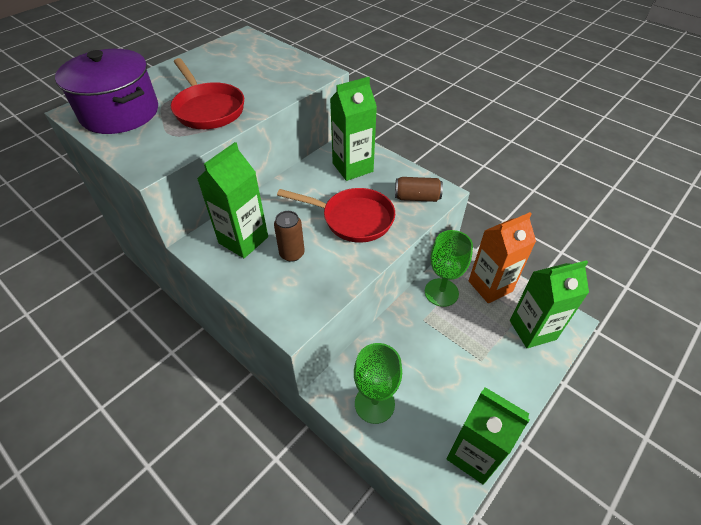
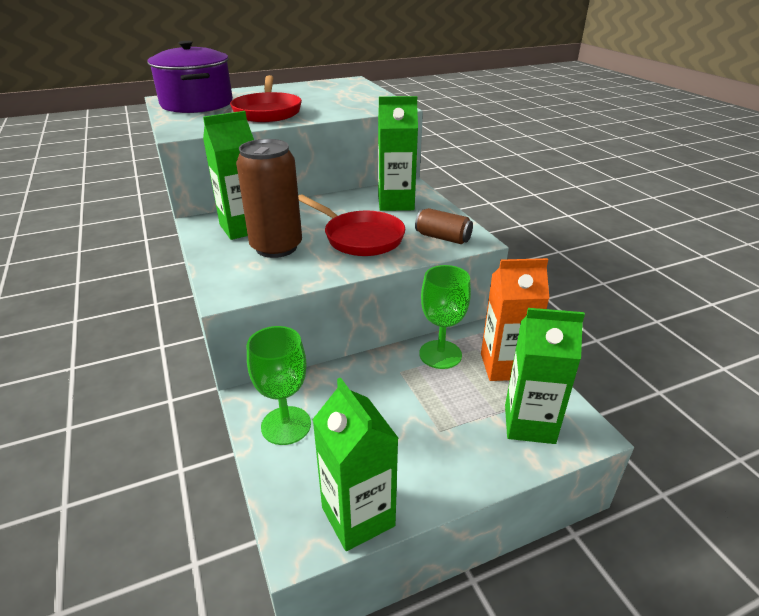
camera: 25 degrees right, 15 degrees down
(292, 253) = (276, 247): brown can -> brown can, size x1.89

